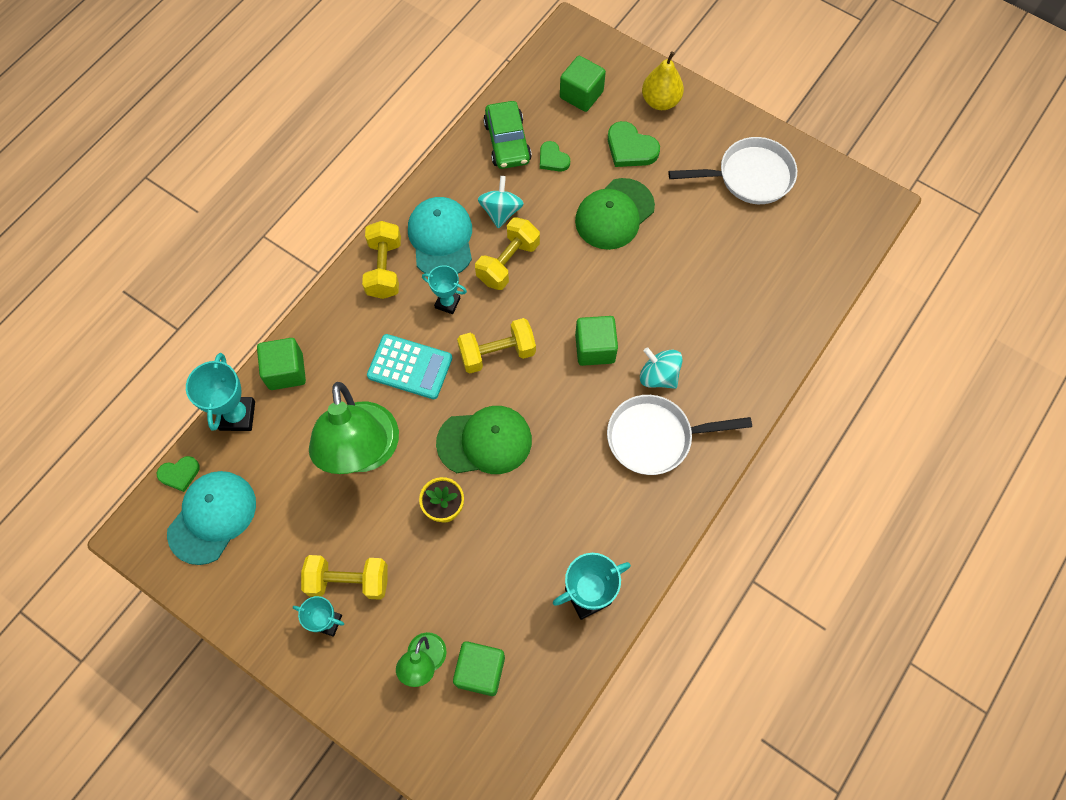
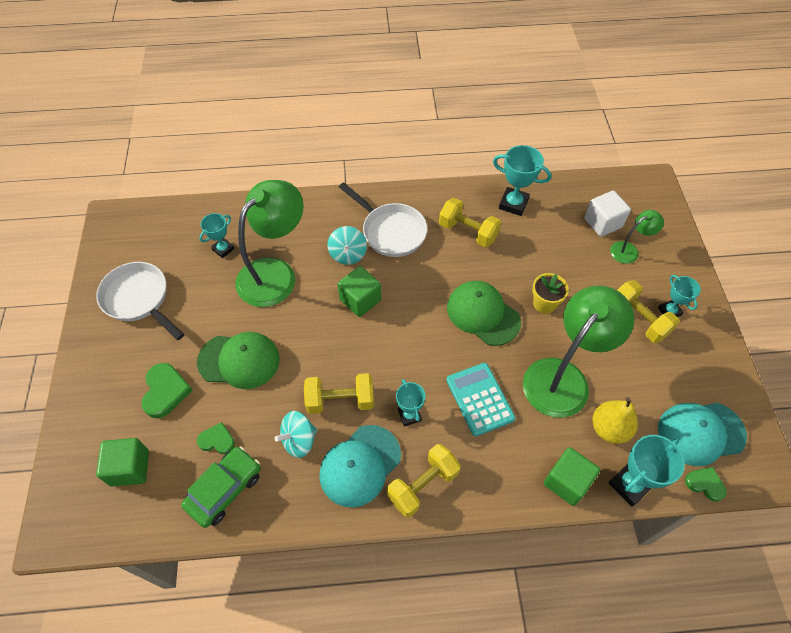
camera: 130 degrees left, 10 degrees down
(480, 671) = (602, 223): green cube -> white cube
(497, 353) = (417, 353): yellow dumbbell -> yellow dumbbell (468, 232)
(553, 159) = (217, 440): green heart -> green heart turned 90 degrees counterclockwise
(660, 101) = (98, 402): yellow pear -> yellow pear (609, 429)
(689, 298) = (275, 273): none -> green lamp
(757, 273) = (223, 249): none -> turquoise trophy

